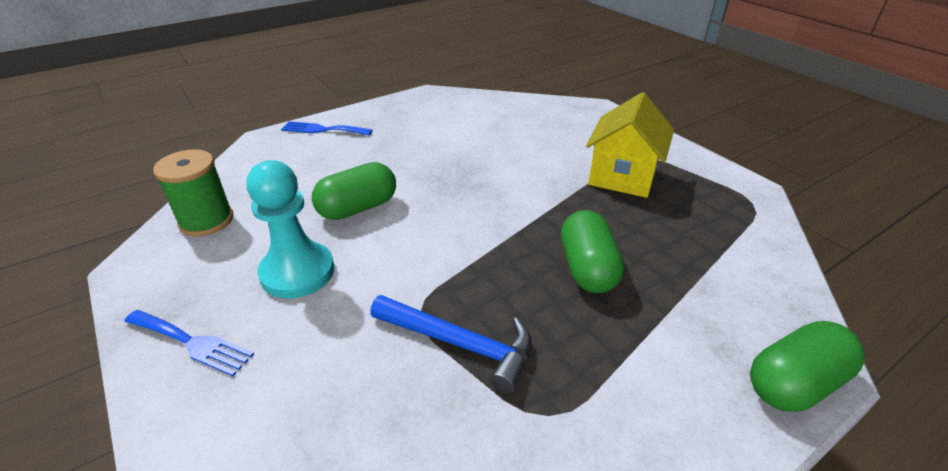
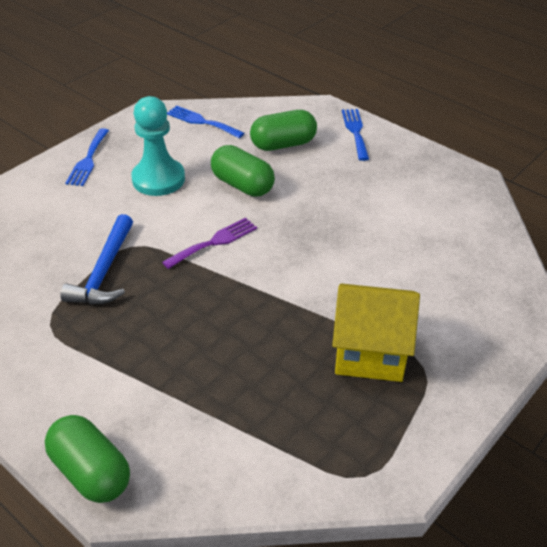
camera: 75 degrees right, 5 degrees up
(206, 221) = (202, 121): green spool -> blue fork
(445, 241) = (214, 242): none -> purple fork
(587, 268) = (203, 333): green capsule -> green capsule (283, 144)

